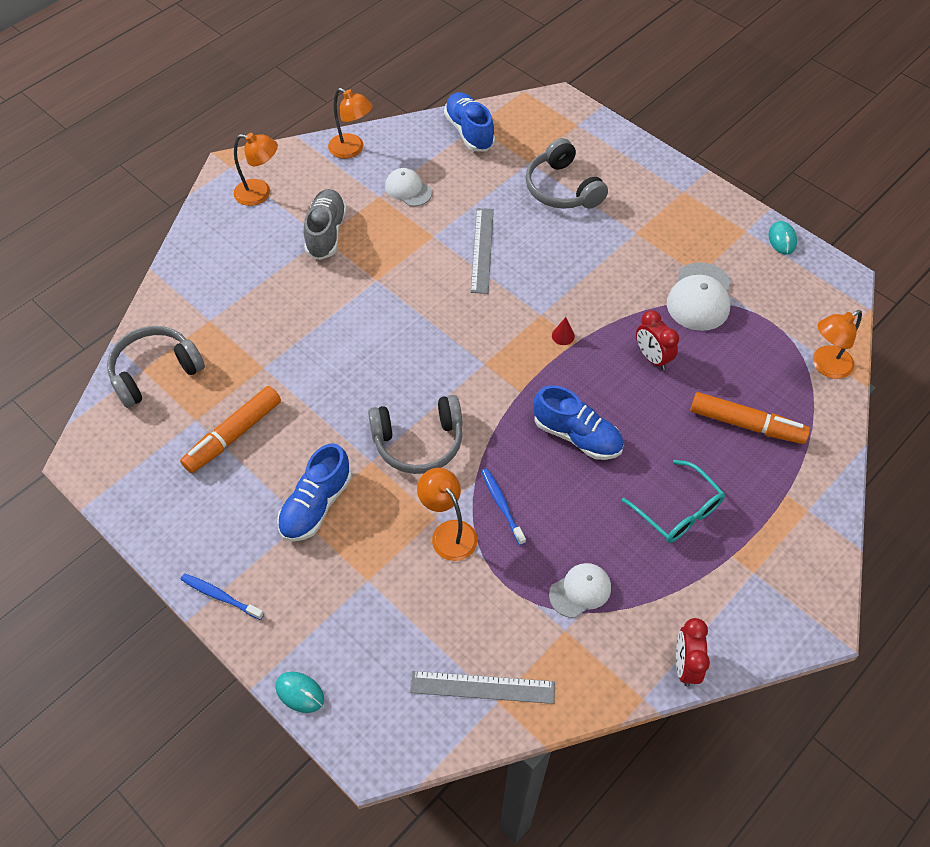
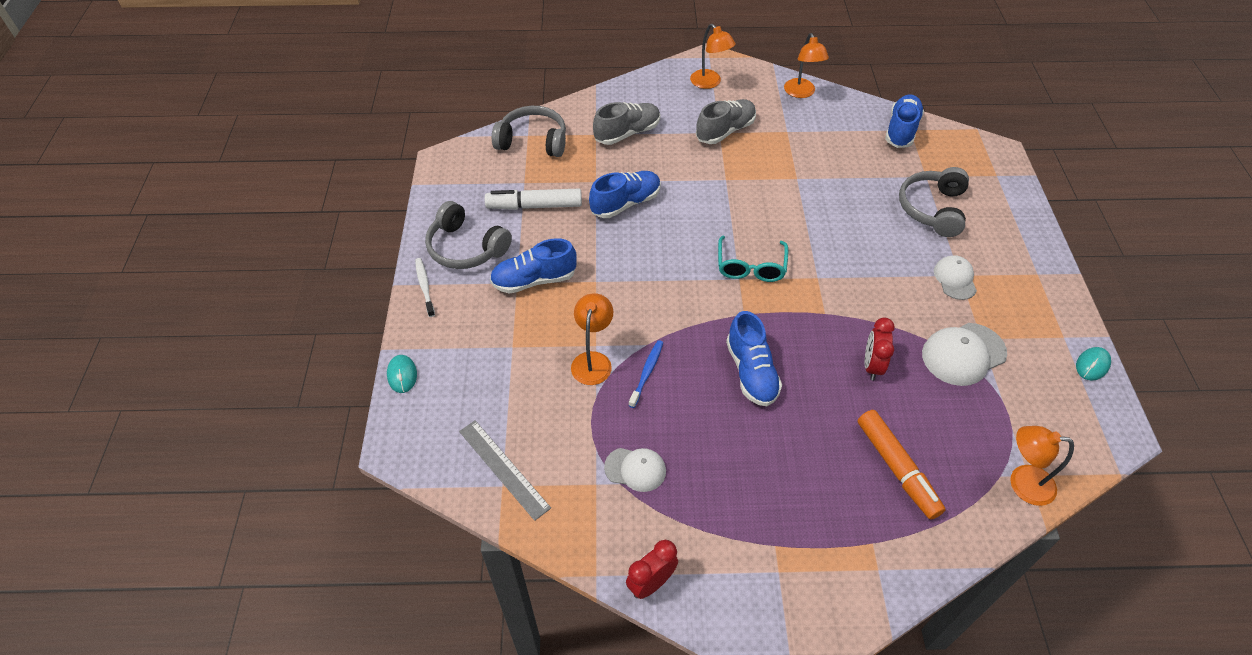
camera: 45 degrees right, 5 degrees down
(221, 596) = (425, 287): blue toothbrush -> white toothbrush
(234, 435) = (535, 206): orange marker -> white marker
(239, 298) = (627, 133): none -> grey shoe
(315, 368) = (625, 203): none -> blue shoe
(408, 189) = (812, 139): white cap -> white cap (955, 279)
(418, 442) = (638, 293): grey headphones -> grey headphones (466, 248)
(482, 250) = (822, 209): grey ruler -> none
(563, 336) = (818, 302): red cone -> none
(678, 511) = (769, 481): turquoise glasses -> turquoise glasses (750, 267)

